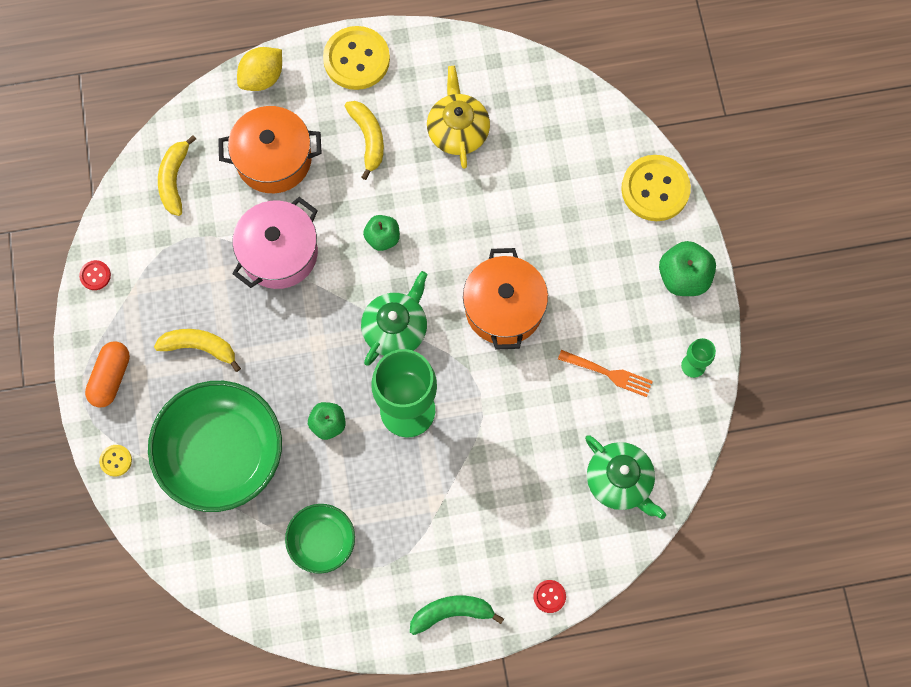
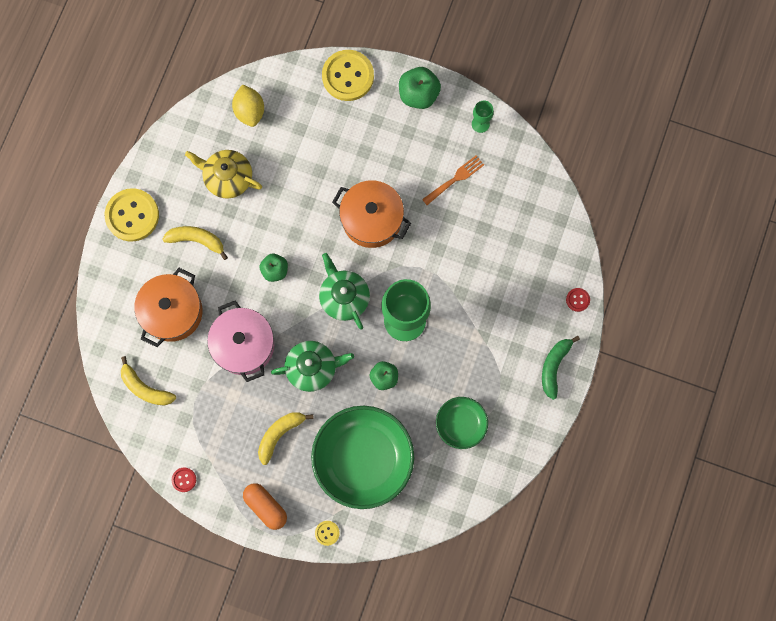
camera: 60 degrees left, 5 degrees up
(262, 78) = (105, 287): yellow lemon -> yellow lemon (250, 111)
(620, 481) = (529, 213): green teapot -> green teapot (312, 368)

